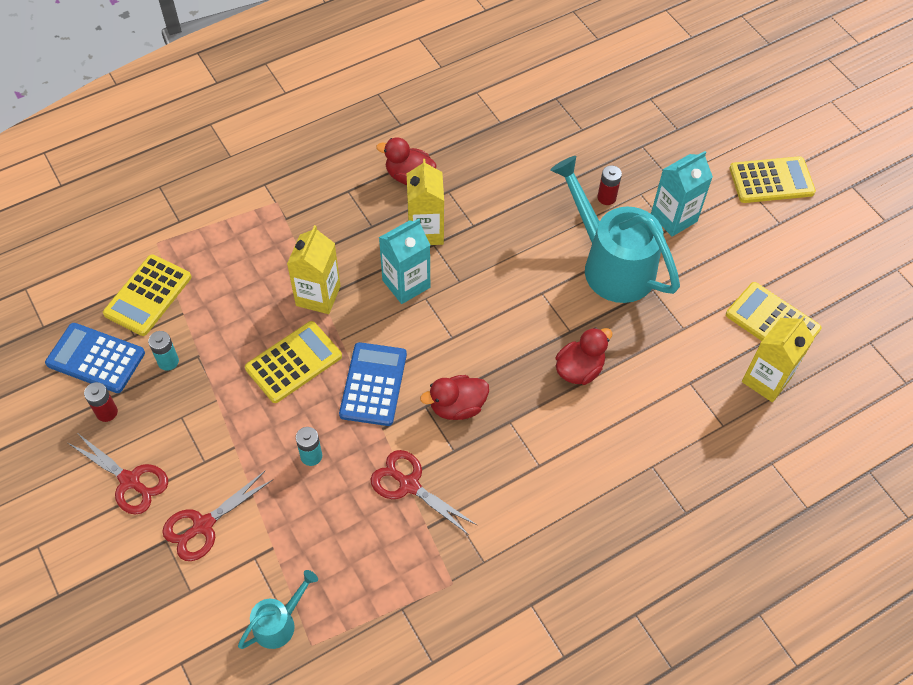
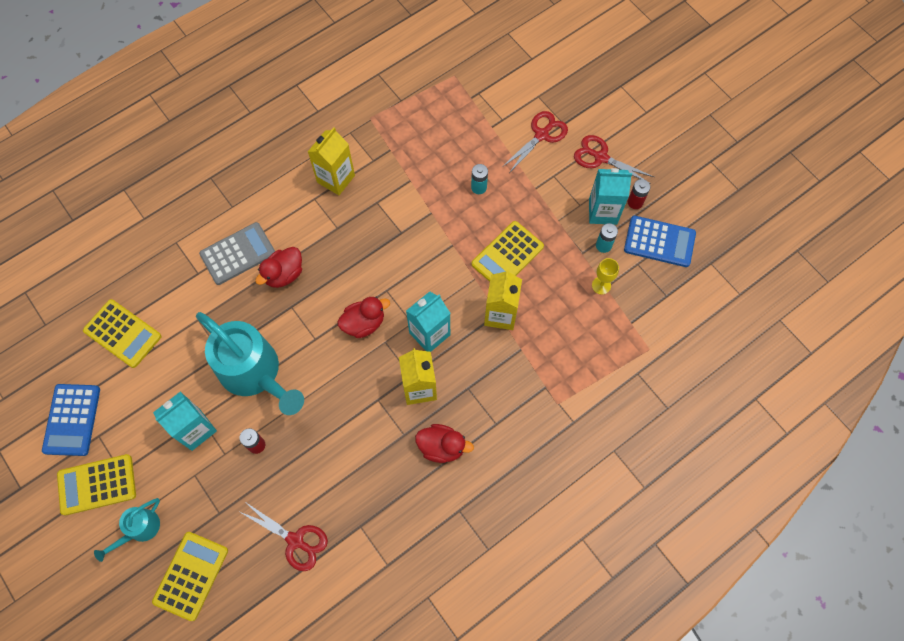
camera: 175 degrees right, 10 degrees up
(148, 295) = (638, 299): yellow calculator -> yellow calculator (191, 575)
(154, 404) = (603, 211): none -> turquoise carton
(188, 315) = (601, 285): none -> yellow goblet
(279, 623) = (477, 85): turquoise watering can -> turquoise watering can (139, 529)
(373, 384) = (443, 245): blue calculator -> blue calculator (72, 420)
(409, 485) = (406, 175): red scissors -> red scissors (295, 540)
(457, 407) = (377, 234): red duck -> red duck (364, 323)
(640, 401) = (238, 254): none -> grey calculator
(766, 380) = (136, 282): yellow carton -> yellow carton (336, 179)

